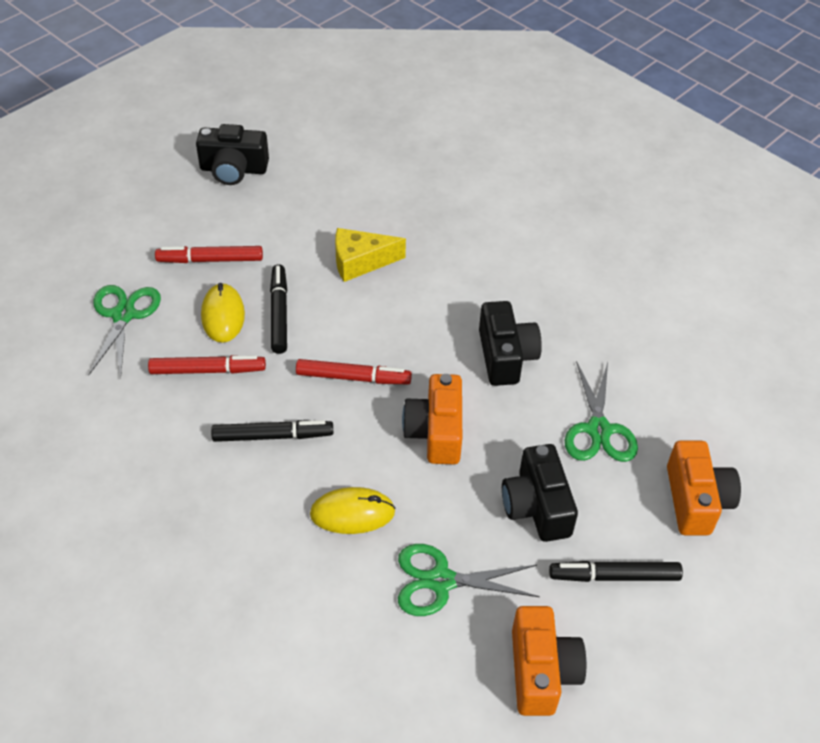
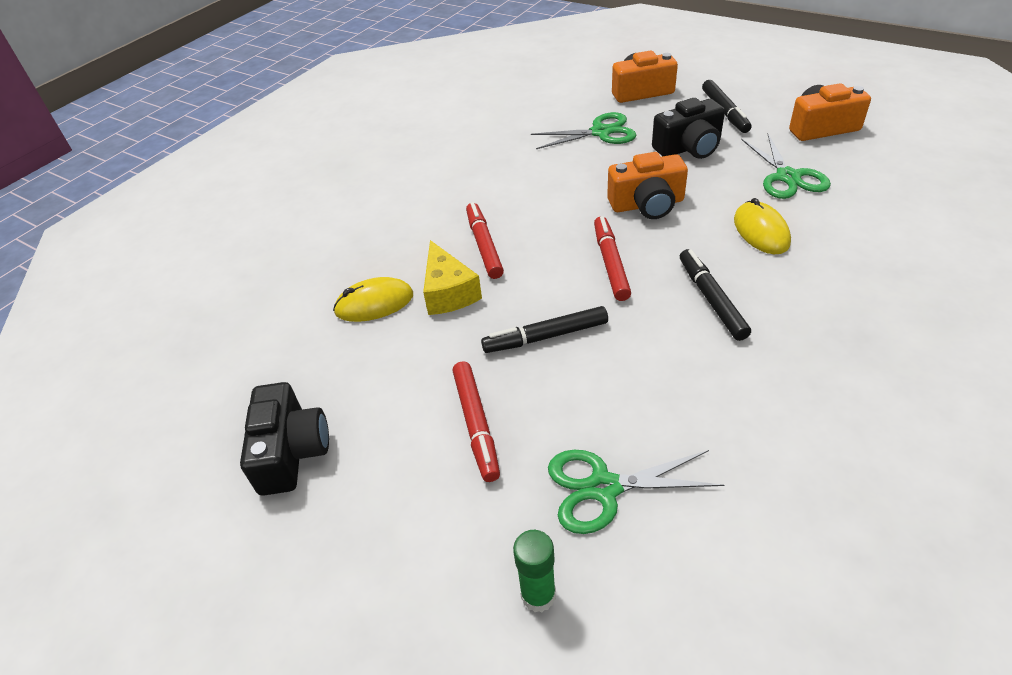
camera: 95 degrees left, 5 degrees down
(70, 269) = (538, 595): none -> green glue stick
(208, 370) = (654, 373): red marker -> red marker (484, 245)
(223, 315) = (566, 384): yellow mouse -> yellow mouse (374, 303)
(505, 356) = (544, 183): black camera -> none

